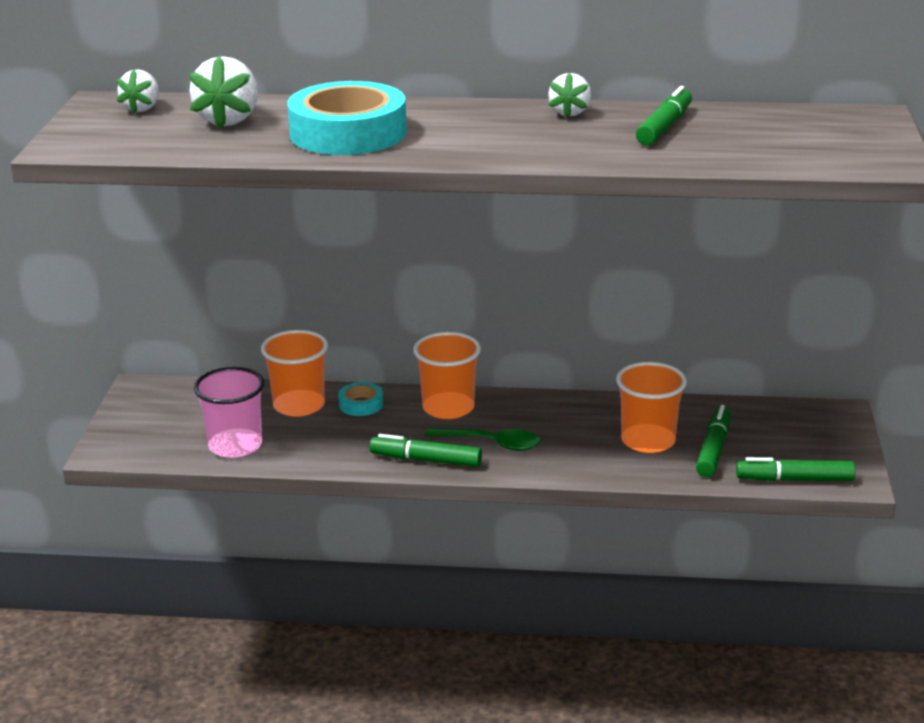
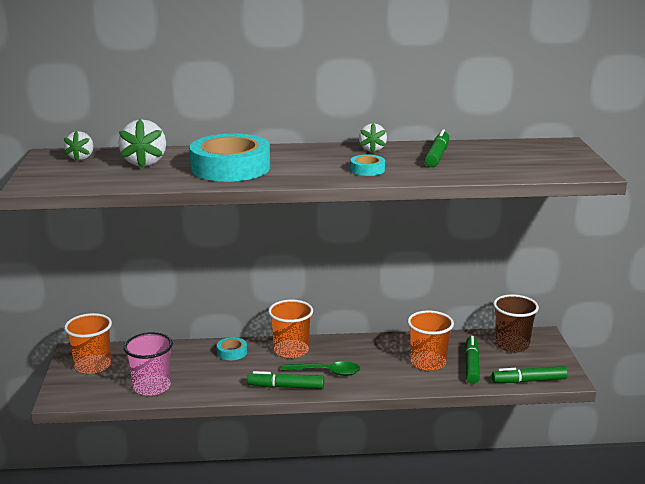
camera: 10 degrees left, 5 degrees down
(299, 405) = (189, 356): orange cup -> orange cup (93, 366)
(547, 145) = (367, 169): none -> turquoise tape
(787, 423) = (512, 345): none -> brown cup

